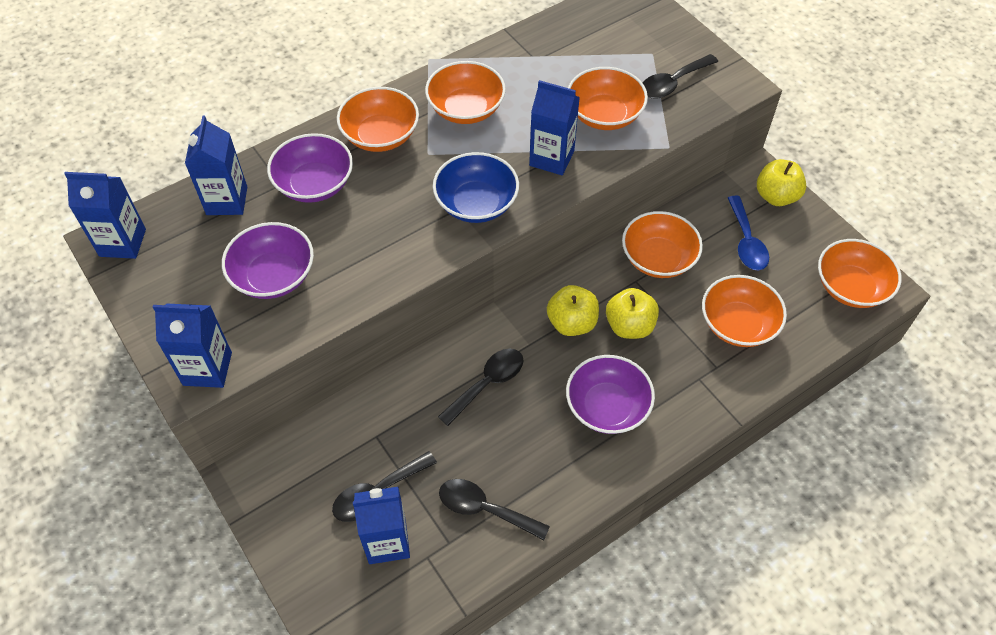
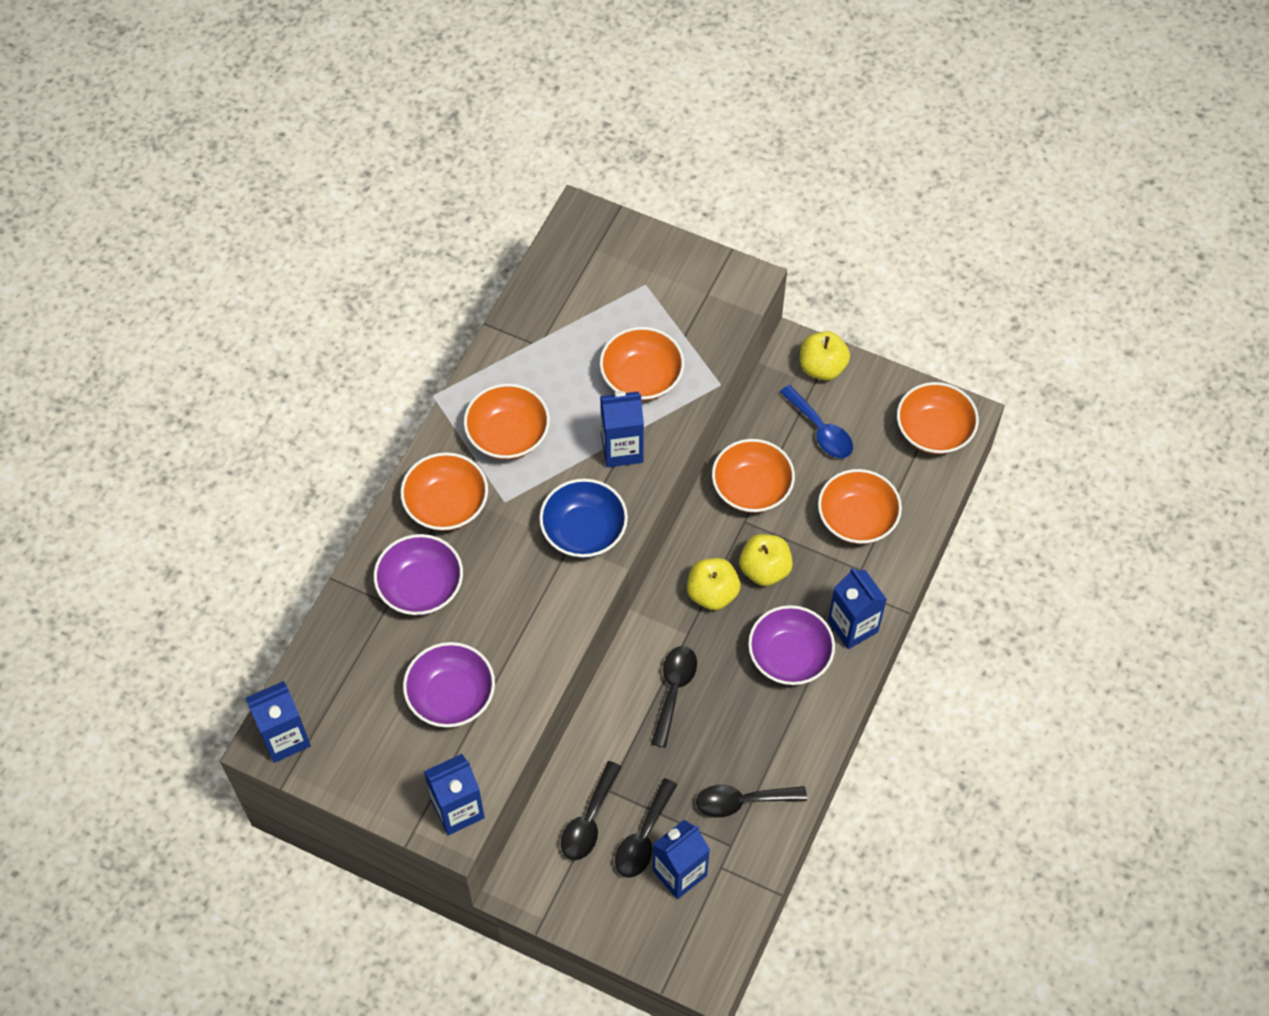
camera: 30 degrees left, 5 degrees up
(227, 201) = (350, 646): blue carton -> blue carton (852, 626)
(672, 83) = (684, 311): black spoon -> black spoon (589, 821)

